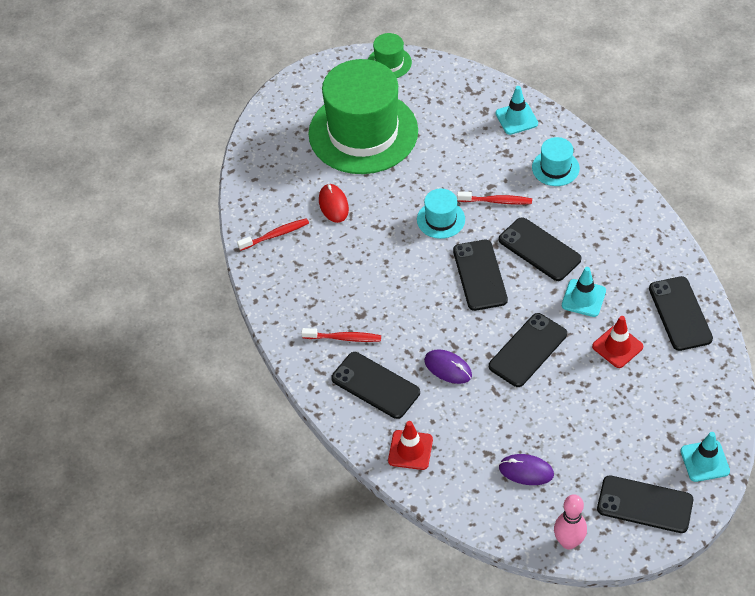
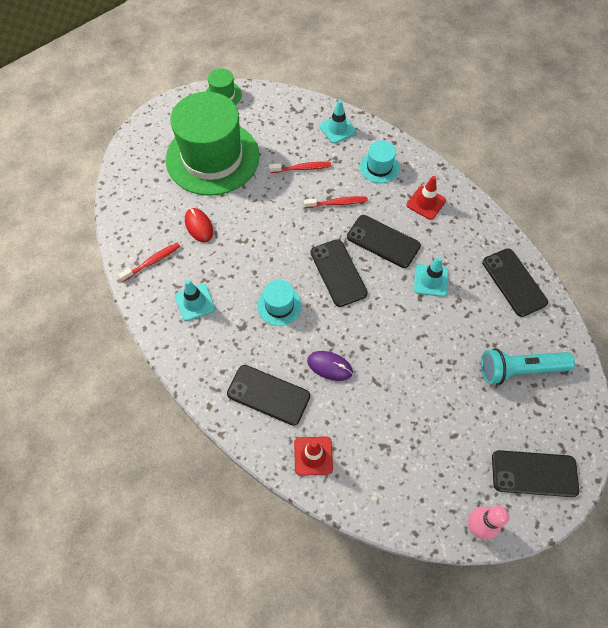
camera: 15 degrees left, 10 degrees up
(344, 338) = (231, 352): red toothbrush -> red toothbrush (302, 168)
(441, 219) = (294, 226): turquoise hat -> turquoise hat (279, 305)
(526, 471) = (422, 458): purple mouse -> none
(527, 350) = (395, 337): black phone -> none
(617, 346) = (470, 321): red traffic cone -> red traffic cone (426, 203)
(659, 403) = (519, 369): none -> turquoise flashlight
(704, 461) = (573, 420): turquoise traffic cone -> turquoise traffic cone (195, 302)

